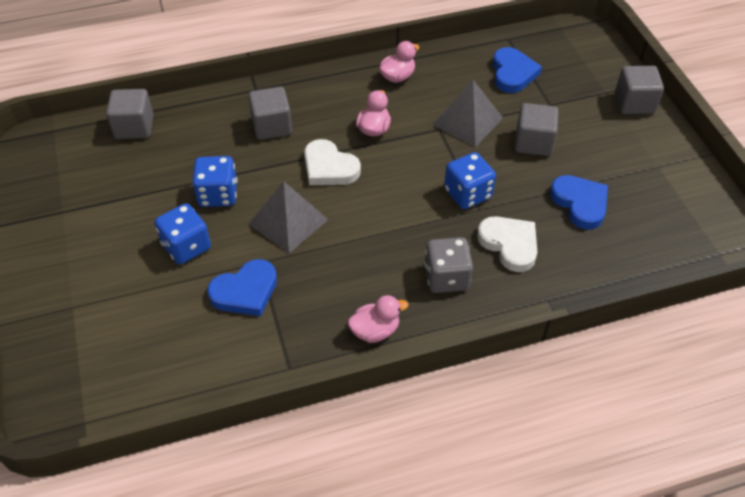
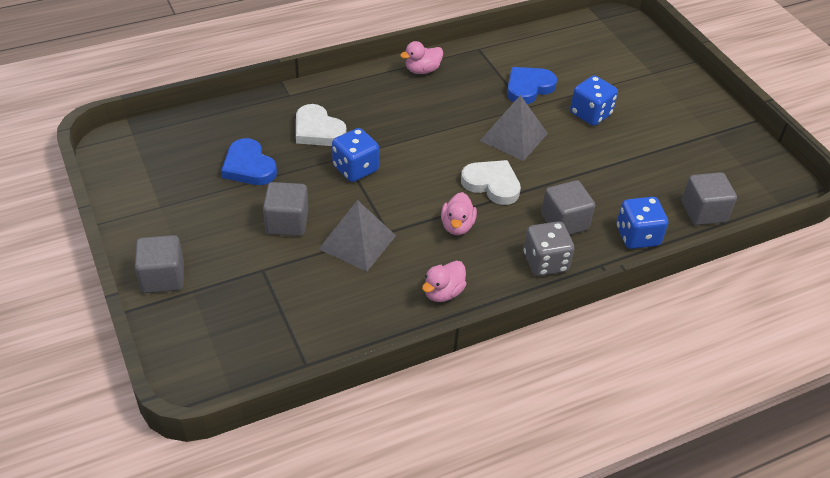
camera: 170 degrees right, 5 degrees down
(218, 195) = (585, 154): blue dice -> blue dice (637, 236)
(446, 277) = (371, 104): grey dice -> grey dice (545, 262)
(513, 73) = (303, 308): blue heart -> none

